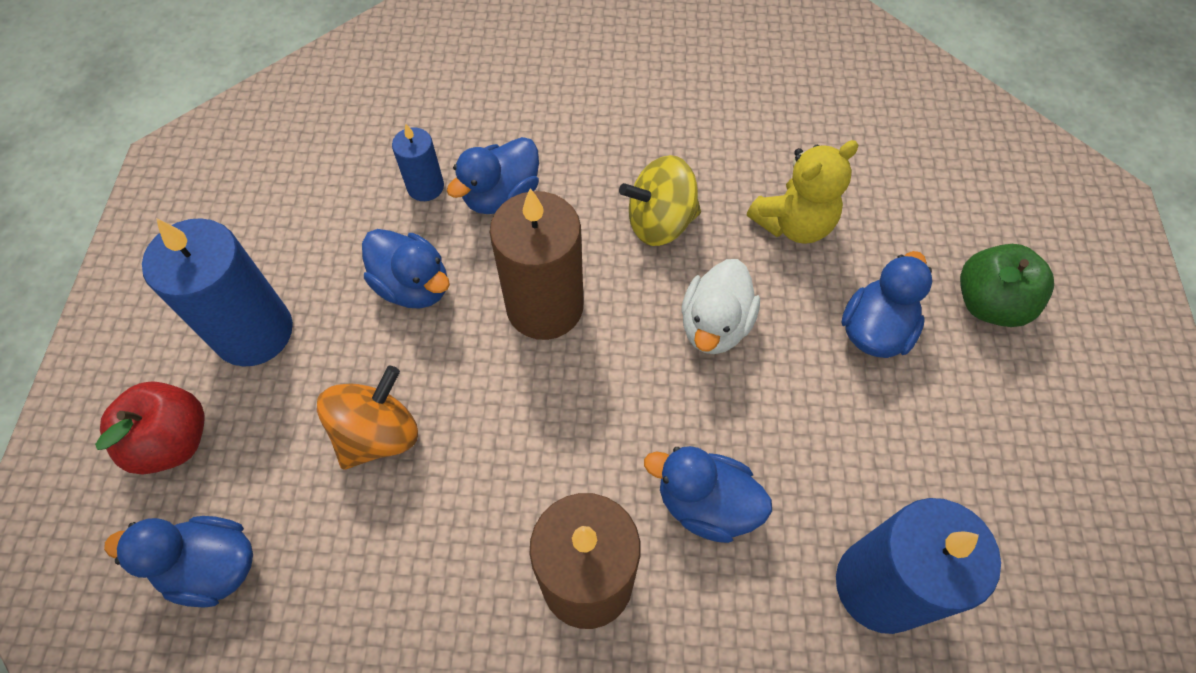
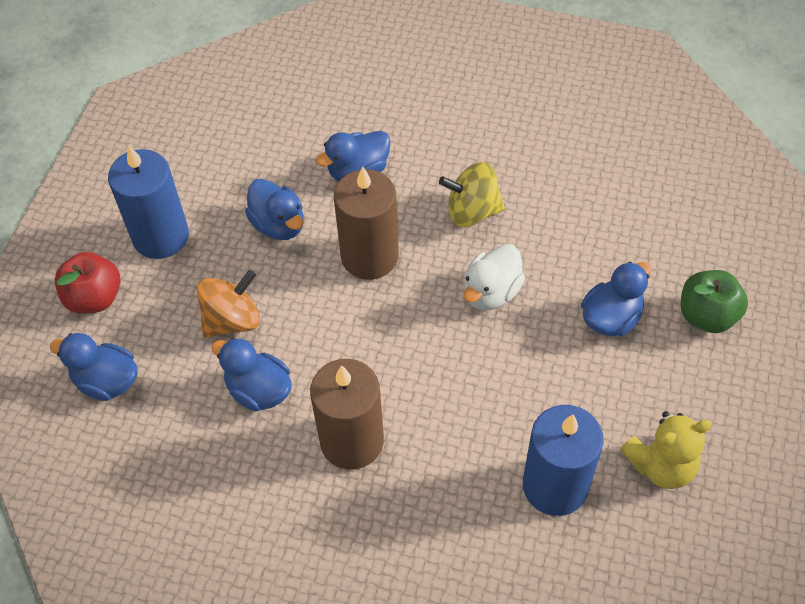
camera: 15 degrees right, 5 degrees down
(425, 187) = (303, 155): blue candle -> none
(705, 504) = (448, 409): blue duck -> blue duck (258, 390)
(793, 224) = (574, 230): yellow teddy bear -> yellow teddy bear (661, 465)

